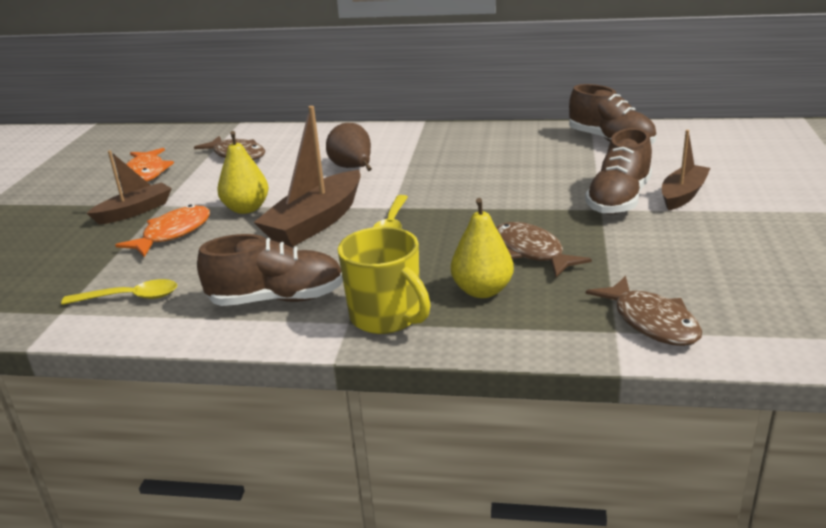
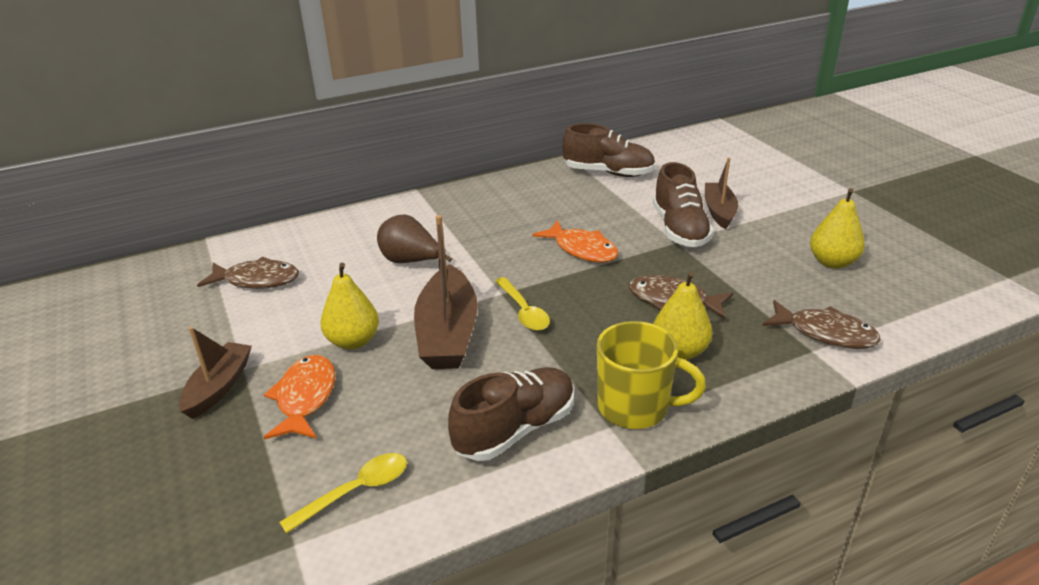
camera: 35 degrees left, 5 degrees up
(146, 173) = (167, 334): orange fish -> orange fish (582, 249)
(751, 267) = (832, 262): none -> yellow pear

